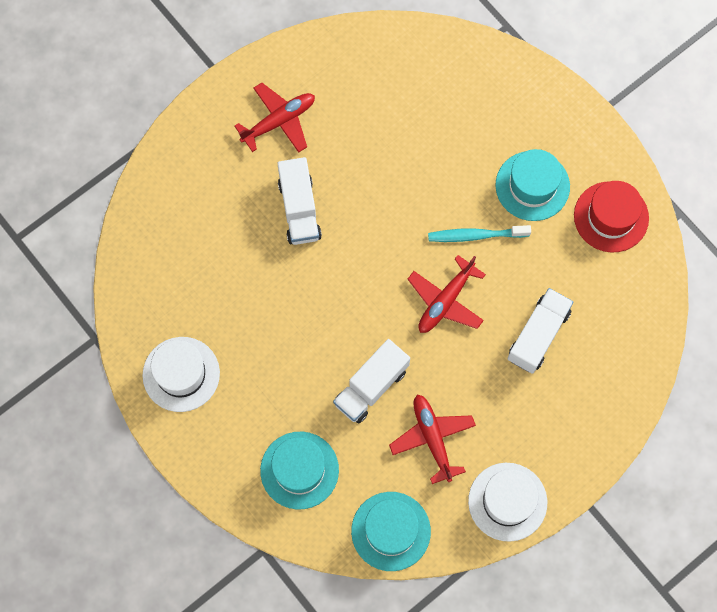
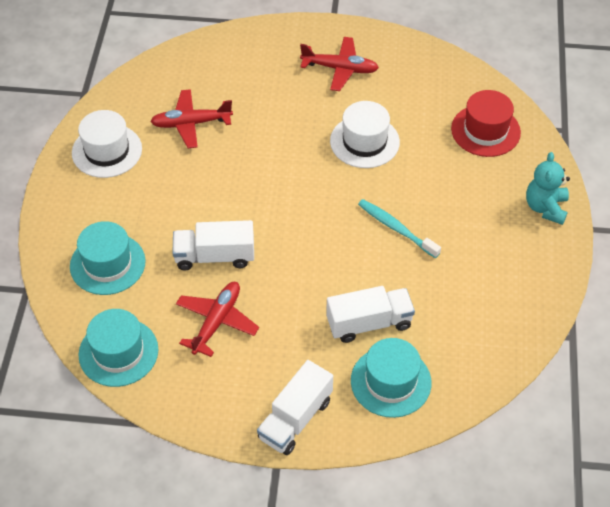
camera: 45 degrees right, 20 degrees down
(299, 209) = (294, 123): white truck -> white truck (295, 419)
(445, 301) = (327, 249): red plane -> red plane (191, 124)
(507, 502) = (219, 407): white hat -> white hat (364, 141)
(532, 186) = (473, 231): turquoise hat -> turquoise hat (391, 382)
(562, 116) = (545, 208): none -> turquoise teddy bear
(611, 217) = (512, 295): red hat -> red hat (485, 130)

